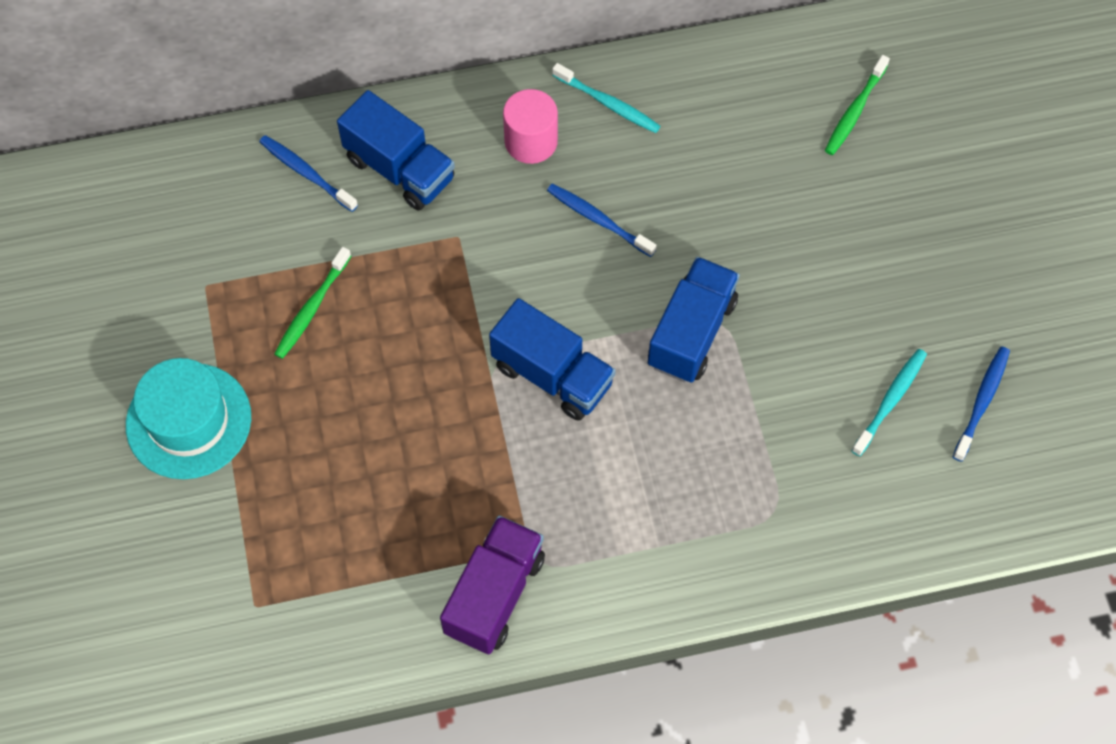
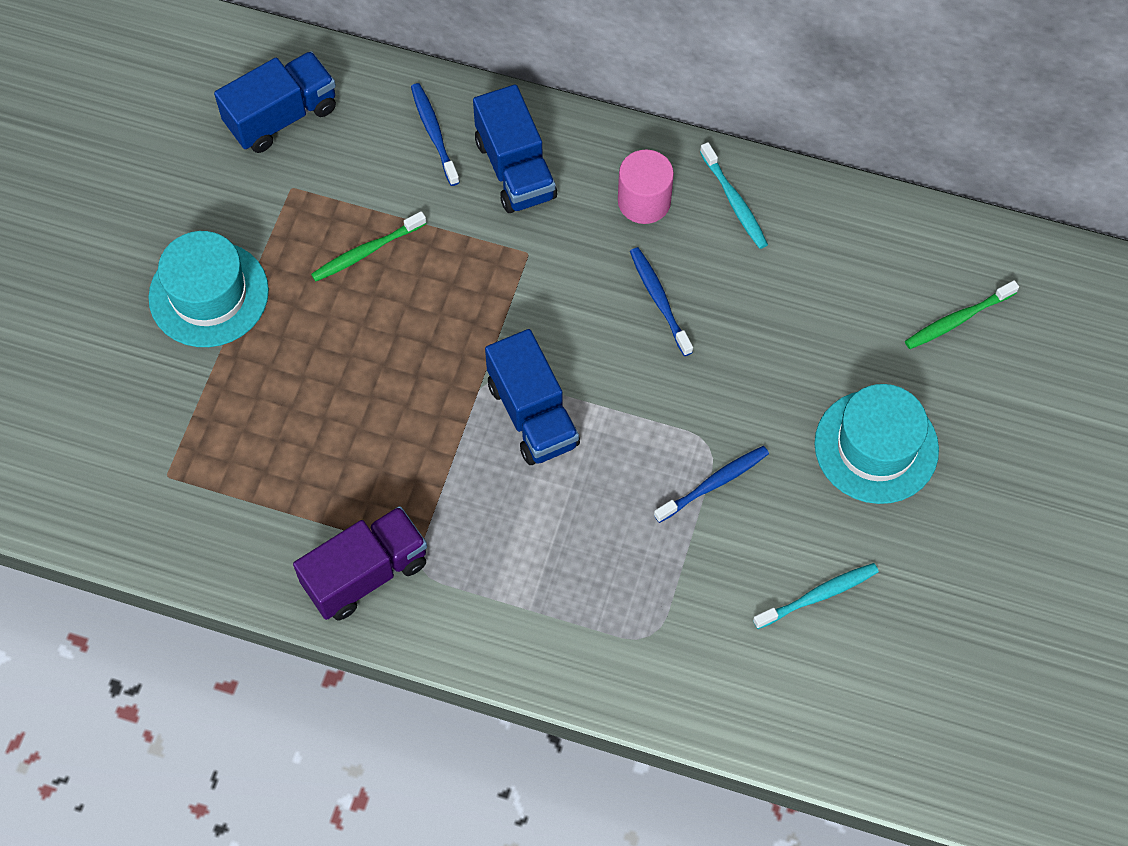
camera: 30 degrees right, 0 degrees up
(691, 333) = (677, 441): blue truck -> blue truck (281, 116)
(857, 250) = (876, 446): none -> turquoise hat
(982, 402) = (902, 642): blue toothbrush -> blue toothbrush (714, 483)

